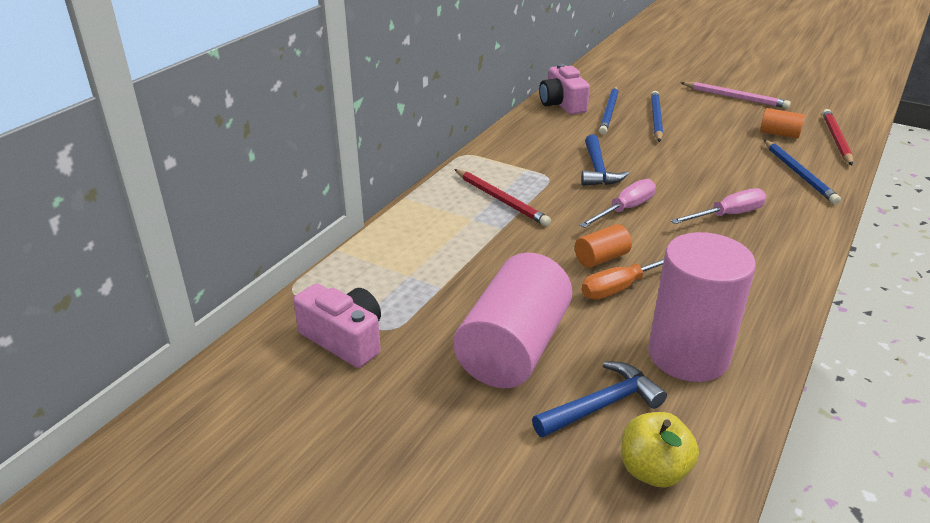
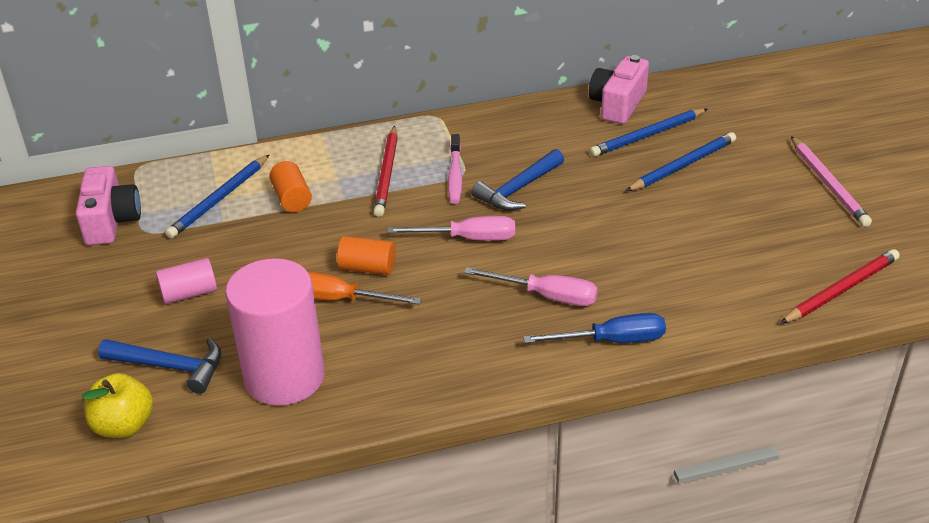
camera: 45 degrees right, 5 degrees up
(514, 348) = (189, 293): pink cylinder -> pink cylinder, size x0.46
(546, 180) = (455, 175): none -> pink toothbrush
(779, 134) = (785, 249): orange cylinder -> orange cylinder (292, 199)
(799, 173) = (708, 300): blue pencil -> blue pencil (220, 199)
(802, 218) = (611, 341): none -> blue screwdriver

